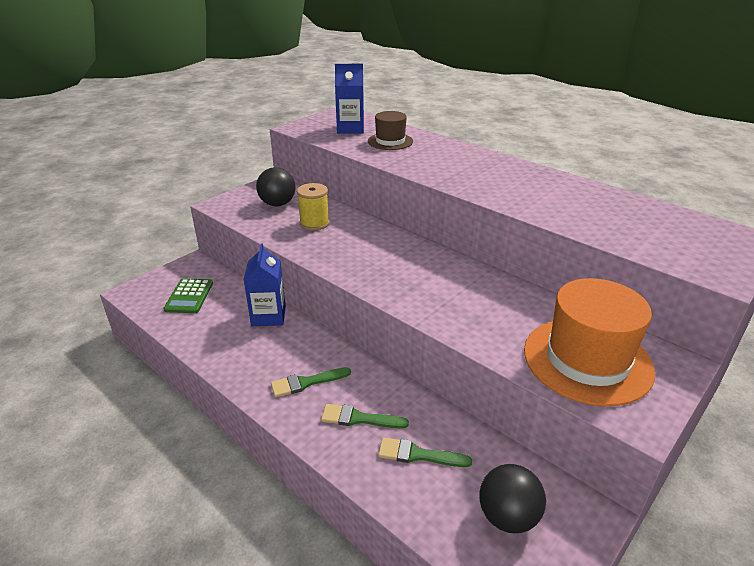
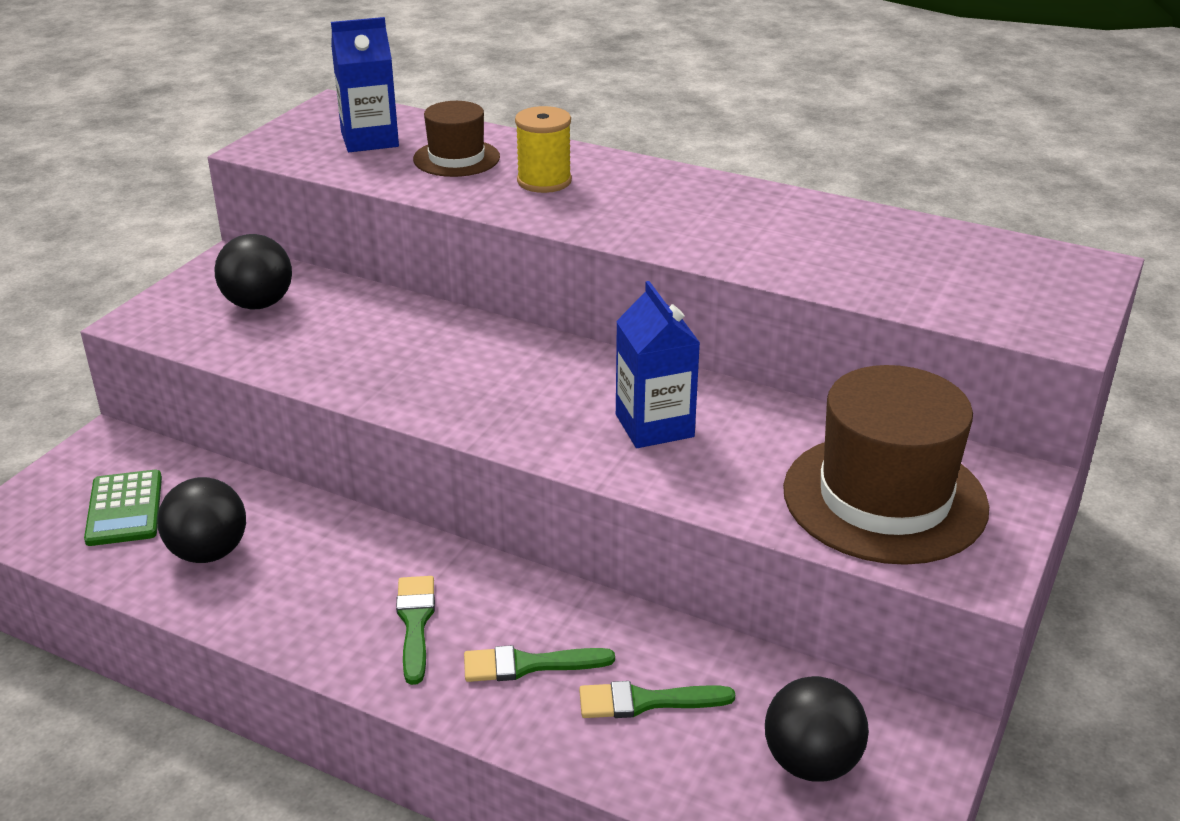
camera: 15 degrees left, 0 degrees up
(219, 325) = (209, 552): none -> black ball
(268, 316) = (298, 520): blue carton -> blue carton (654, 426)
(306, 382) = (415, 623): green brush -> green brush turned 120 degrees clockwise
(314, 223) = (347, 332): yellow spool -> yellow spool (544, 181)
(587, 360) = (884, 498): orange hat -> brown hat

